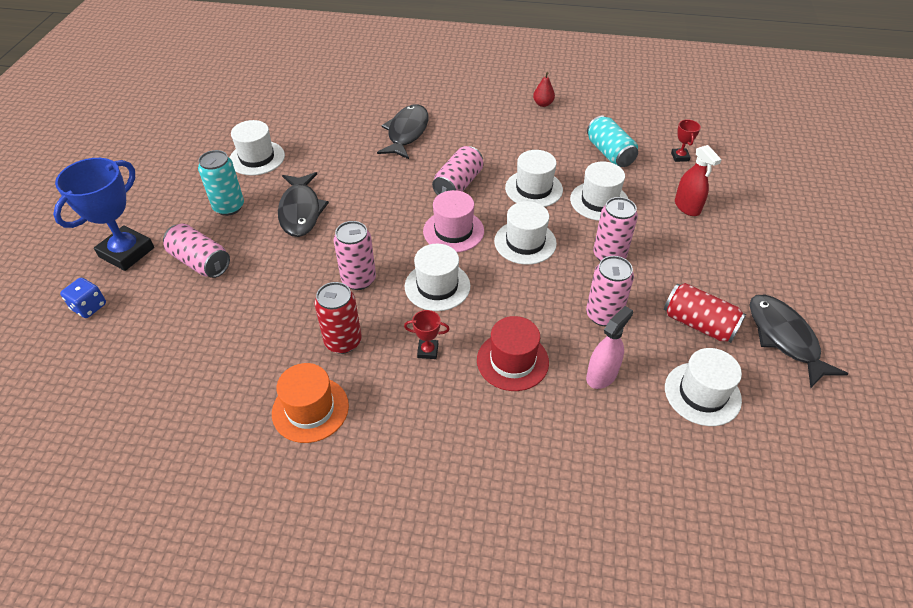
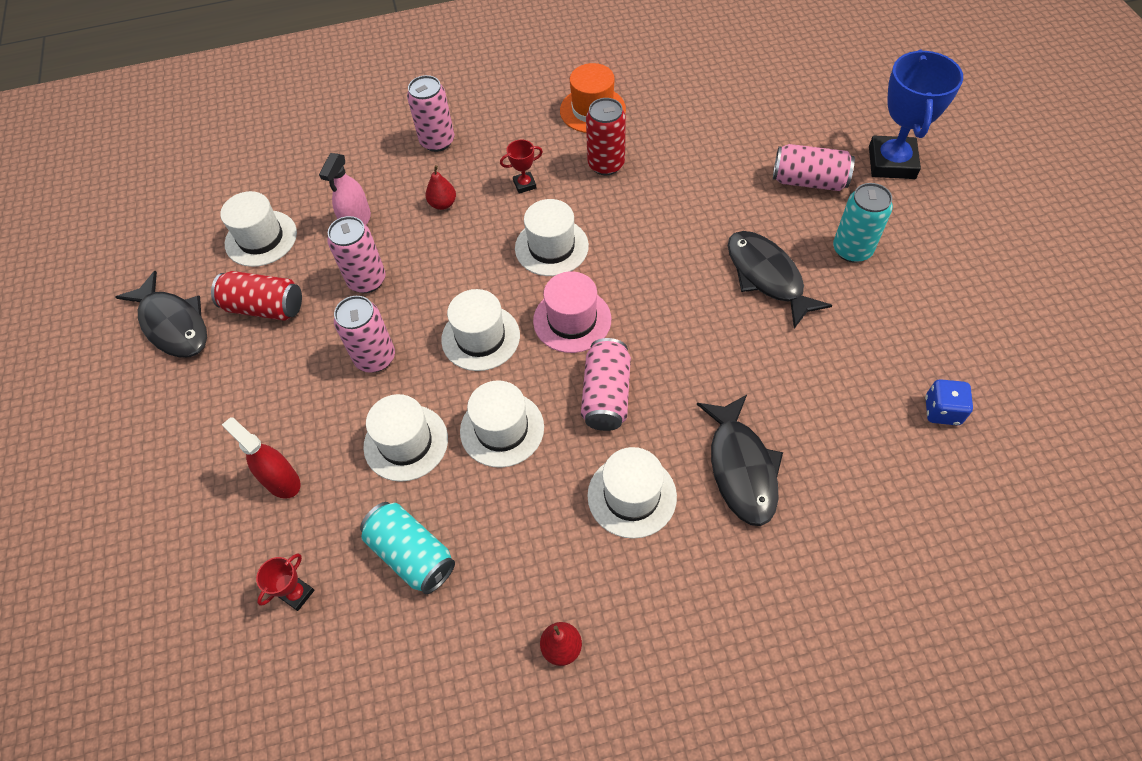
camera: 160 degrees right, 10 degrees up
(89, 307) = (857, 108): blue dice -> blue dice (942, 411)
(257, 158) = (899, 331): white hat -> white hat (632, 496)
(358, 279) = (636, 224): pink can -> pink can (437, 141)
(512, 361) = (443, 204): red hat -> red pear
(680, 157) = (297, 594): red trophy -> red trophy turned 60 degrees clockwise

